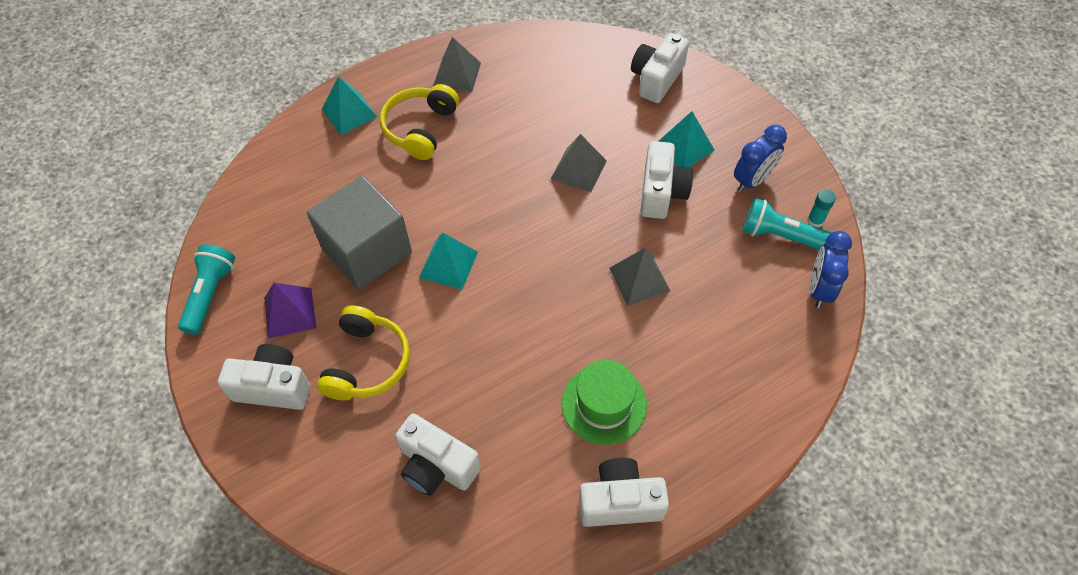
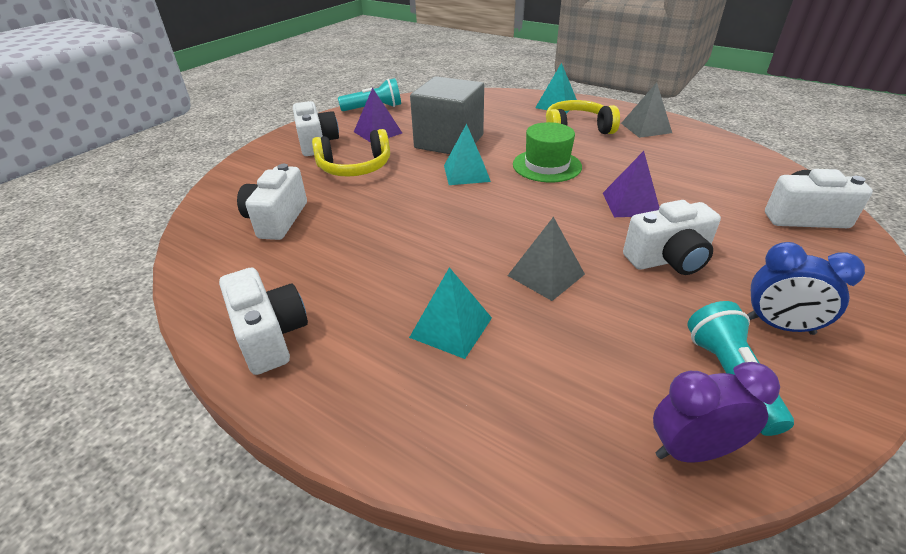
camera: 65 degrees right, 20 degrees down
(578, 169) = (631, 204): grey pyramid -> purple pyramid
(604, 404) = (381, 292): green hat -> green hat (546, 165)
(684, 147) = (747, 259): turquoise pyramid -> turquoise pyramid (451, 327)
(815, 221) = (801, 411): turquoise glue stick -> none
(819, 289) = (692, 450): blue clock -> purple clock

